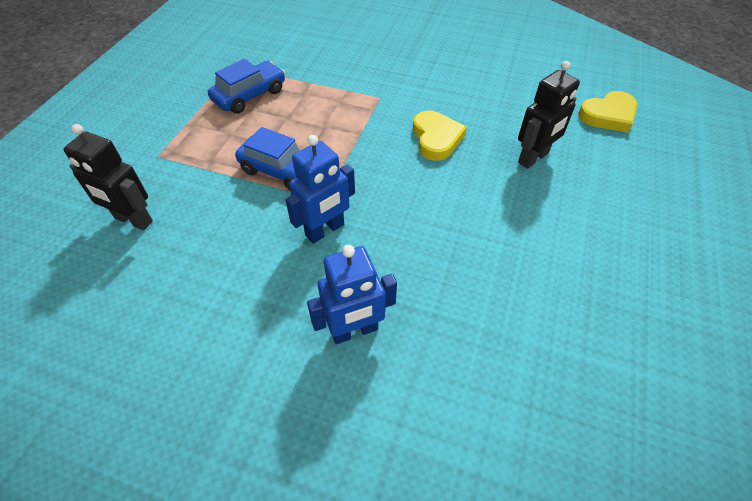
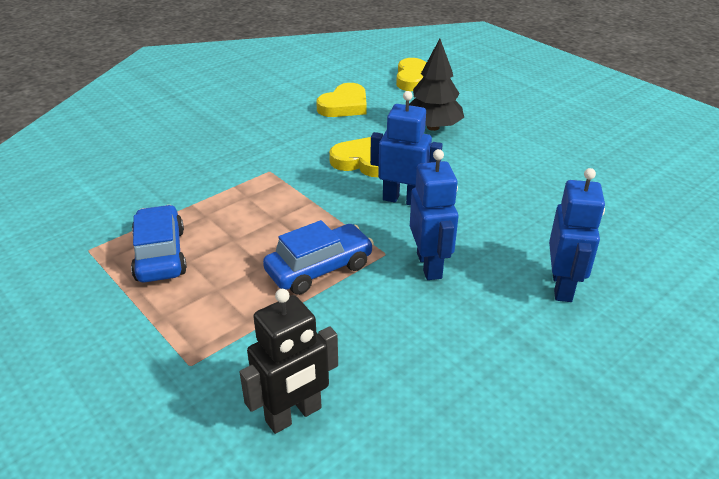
camera: 60 degrees left, 15 degrees down
(402, 182) = (402, 199): none -> blue robot
(511, 94) = (344, 105): none -> yellow heart
(533, 158) = (433, 127): black robot -> black tree

